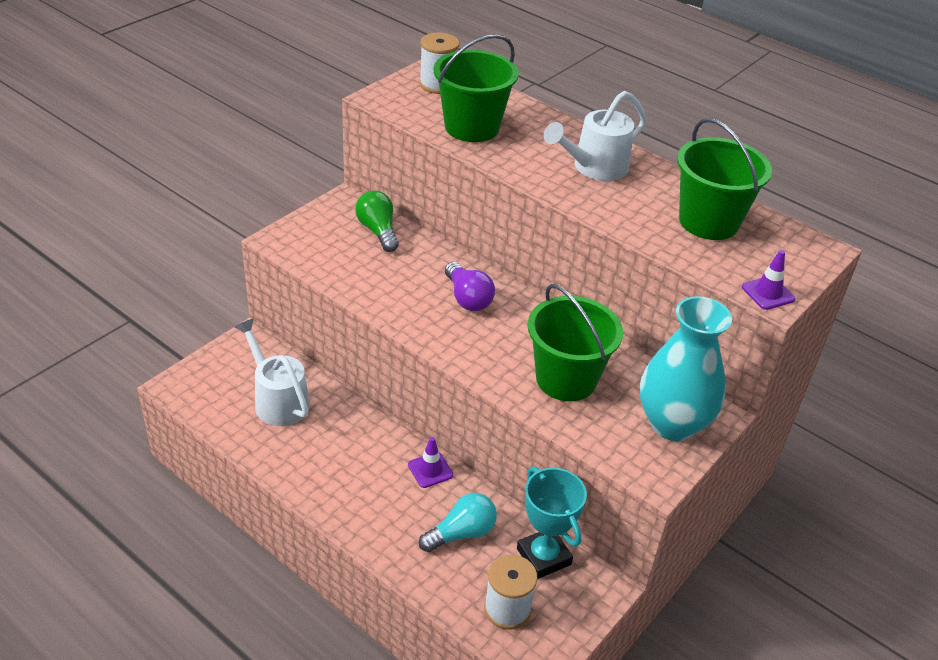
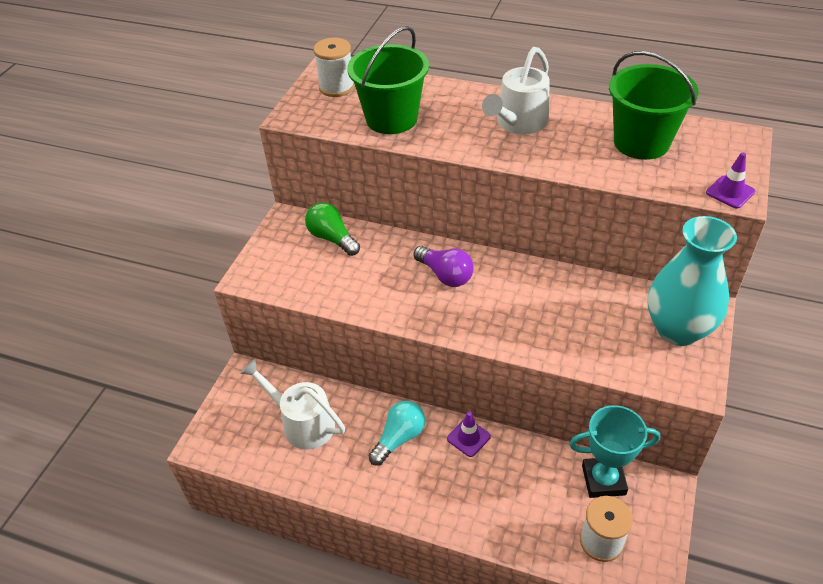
camera: 15 degrees left, 5 degrees up
(461, 533) = (526, 486): turquoise light bulb -> turquoise light bulb (399, 438)
(543, 556) = (603, 480): turquoise trophy -> turquoise trophy turned 45 degrees counterclockwise
(566, 379) = (570, 321): green bucket -> none

